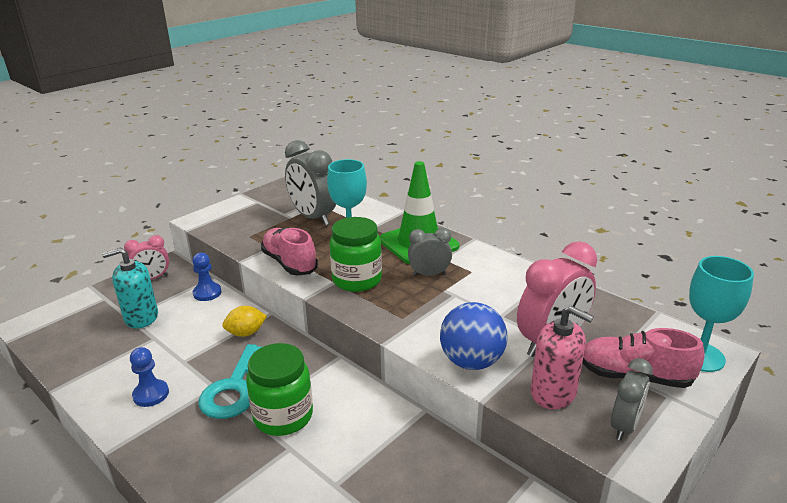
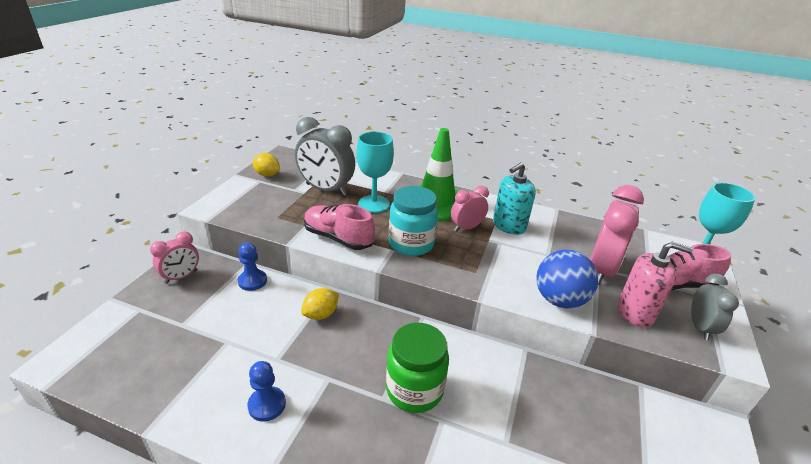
camera: 25 degrees left, 5 degrees up
(141, 317) = (197, 322): turquoise soap dispenser -> turquoise soap dispenser (508, 226)
(235, 388) = (349, 374): turquoise key -> none
(268, 197) = (267, 175): none -> yellow lemon
(357, 280) = (411, 243): green jar -> turquoise jar
(429, 274) = (466, 228): grey clock -> pink clock

